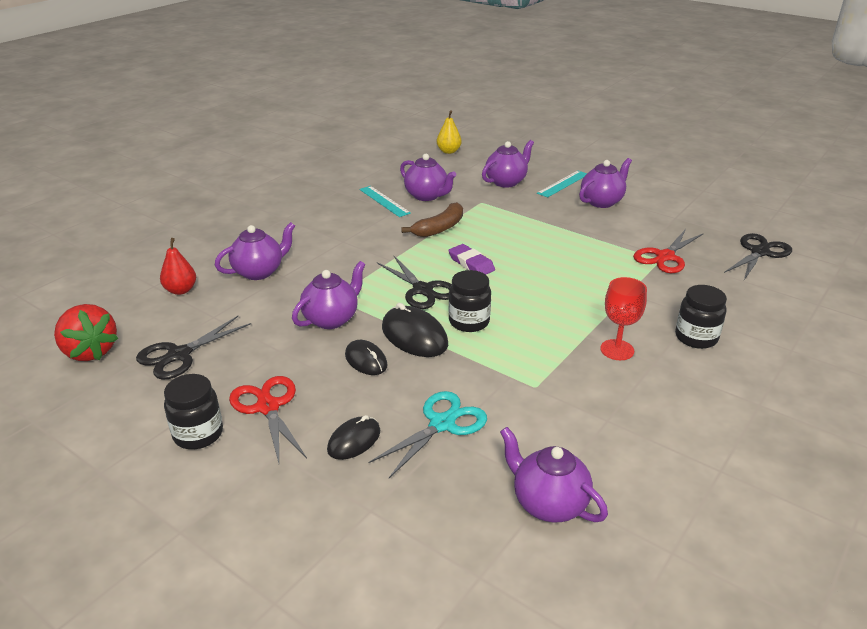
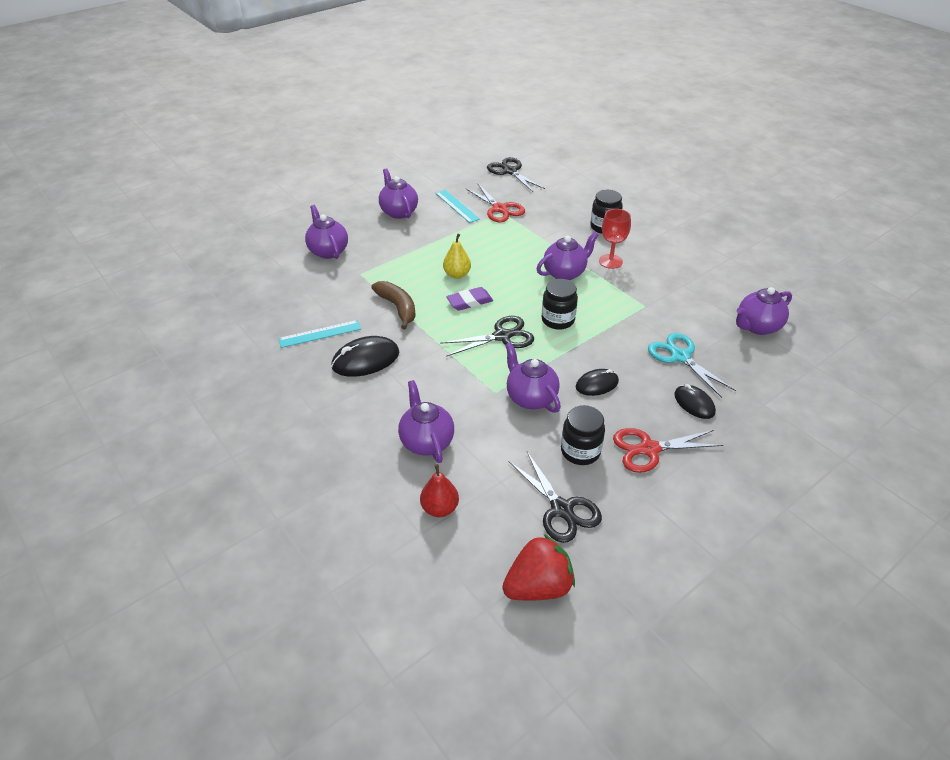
camera: 75 degrees left, 10 degrees up
(198, 434) = (679, 496): black jar -> black jar (580, 451)
(414, 336) = (569, 352): black mouse -> black mouse (365, 360)
(427, 196) = (326, 304): purple teapot -> purple teapot (565, 273)
(448, 151) = (231, 271): yellow pear -> yellow pear (457, 274)
(563, 184) = (353, 222): turquoise ruler -> turquoise ruler (457, 206)

